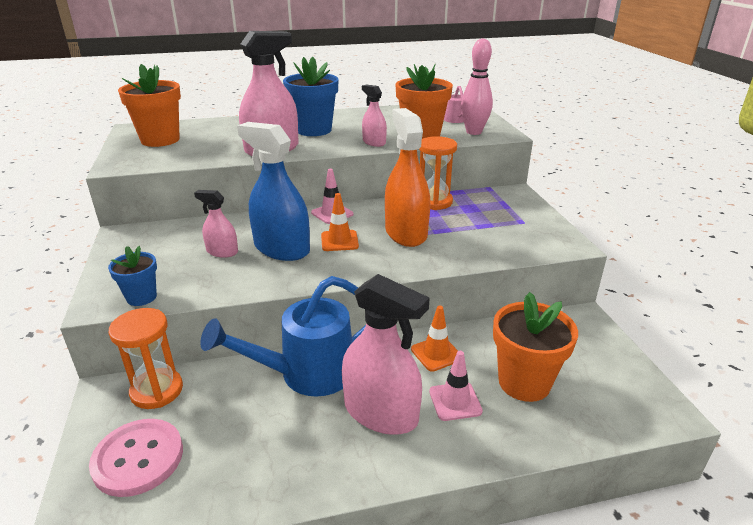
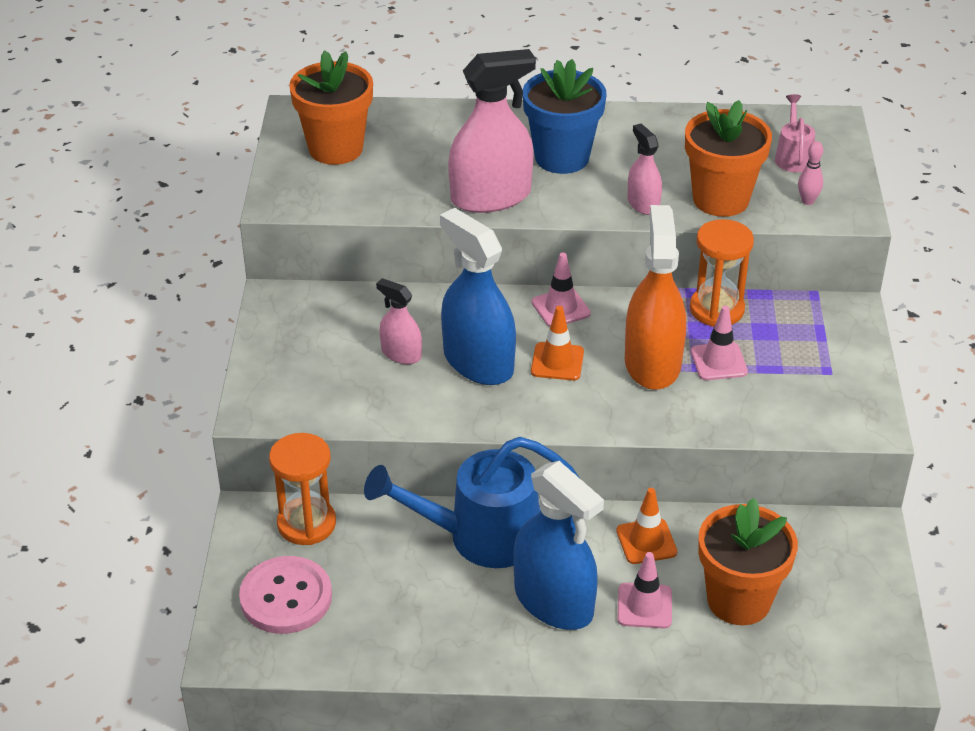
camera: 15 degrees right, 10 degrees up
(141, 297) = (300, 410): blue flower pot -> none
(381, 412) = (553, 601): pink spray bottle -> blue spray bottle
(449, 226) = (718, 362): none -> pink traffic cone
(474, 132) = (807, 201): pink bowling pin -> pink bowling pin, size x0.51

